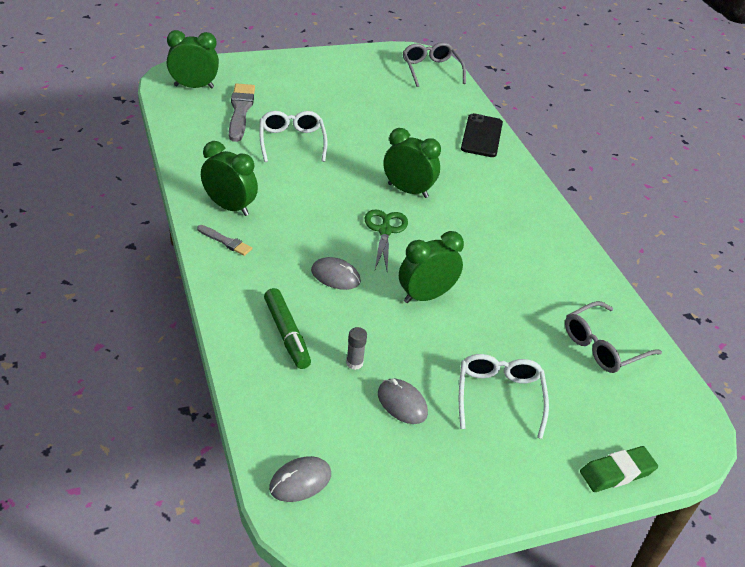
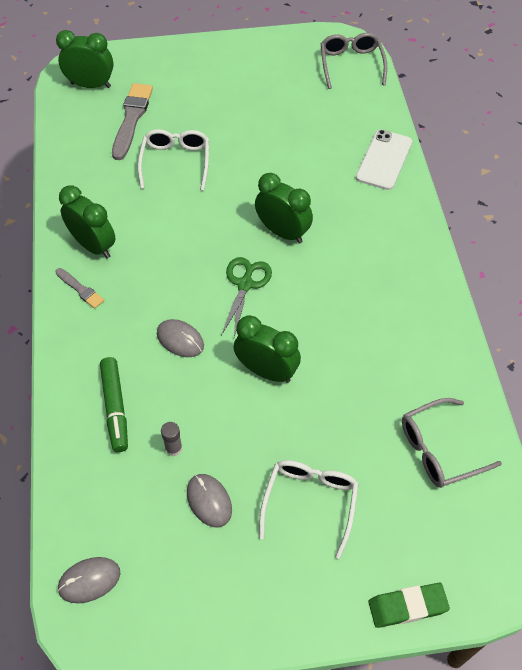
camera: 15 degrees right, 15 degrees up
(425, 296) = (266, 371): green clock -> green clock turned 45 degrees clockwise
(482, 136) = (384, 160): black phone -> white phone

